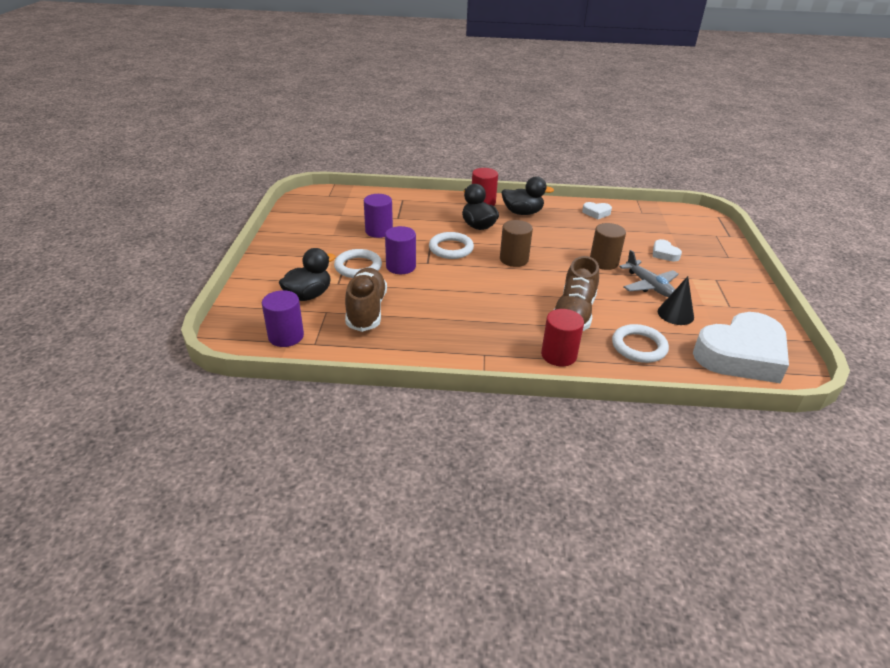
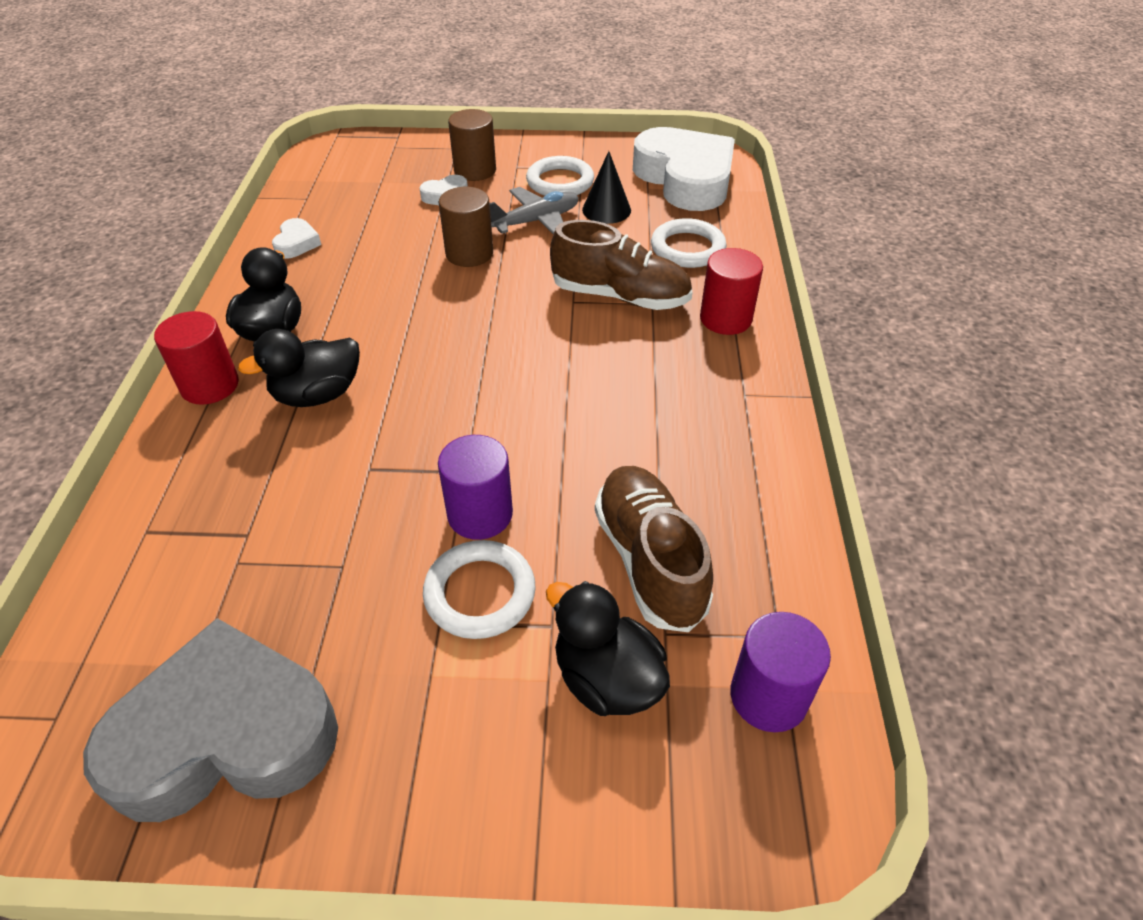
camera: 90 degrees left, 10 degrees up
(313, 221) = (225, 734): none -> grey heart
(366, 310) = (649, 560): brown shoe -> brown shoe turned 75 degrees clockwise
(379, 231) = (312, 567): purple cylinder -> none
(451, 248) = (409, 436): white ring -> white ring (560, 182)
(514, 259) = (456, 350): brown cylinder -> brown cylinder (475, 170)

